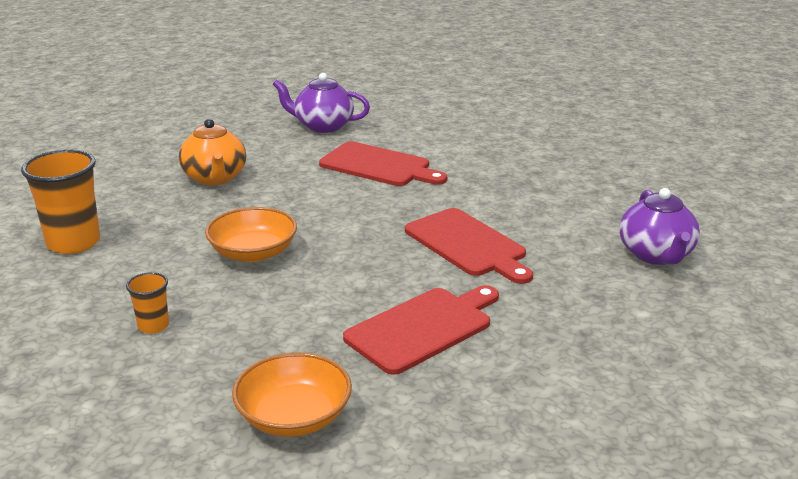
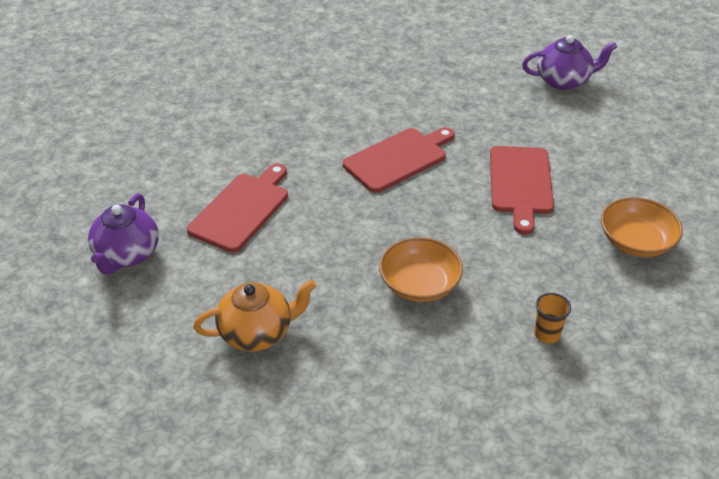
camera: 90 degrees left, 15 degrees up
(73, 243) = (408, 429): orange cup -> none
(423, 328) = (520, 183): red cutting board -> red cutting board turned 135 degrees counterclockwise
(656, 255) = (408, 74): purple teapot -> purple teapot (564, 81)

